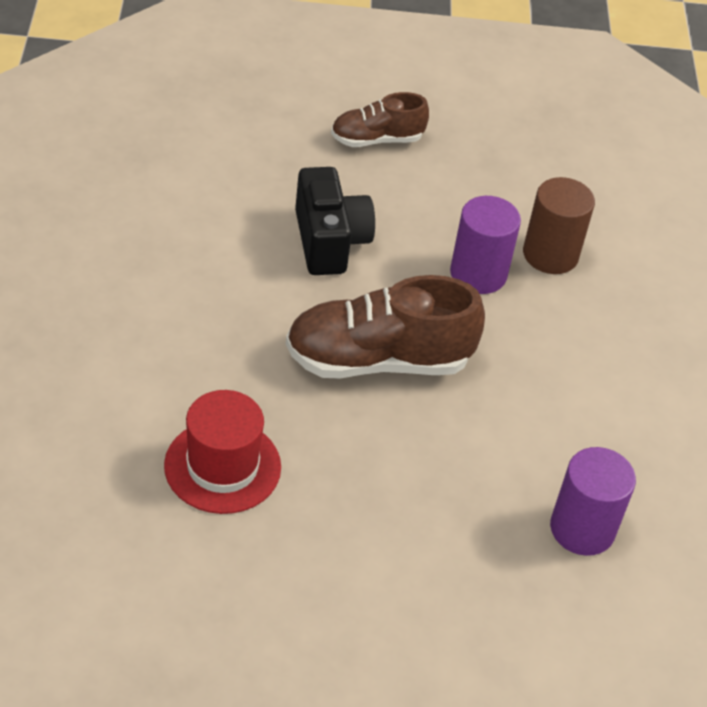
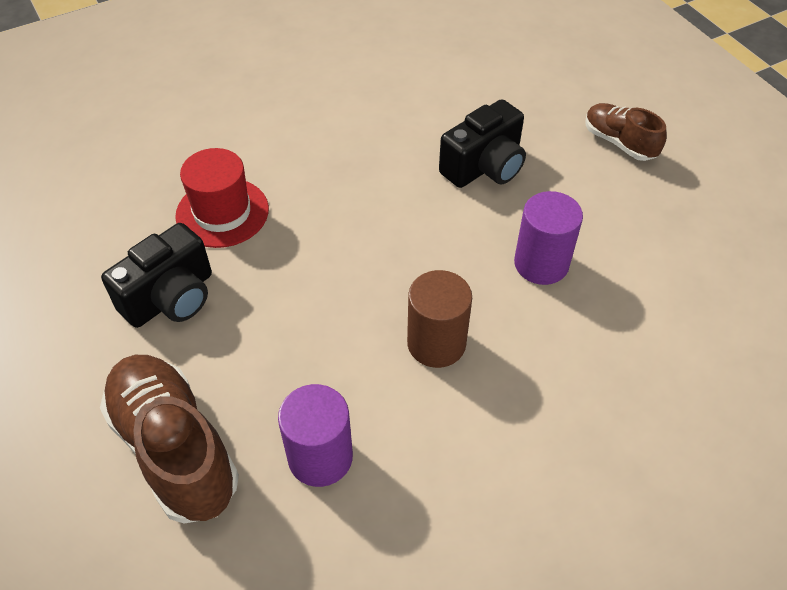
camera: 65 degrees right, 5 degrees up
(313, 560) = (171, 298): none -> black camera
(378, 360) = (391, 246): brown shoe -> brown shoe (174, 448)
(550, 254) = (613, 300): brown cylinder -> brown cylinder (436, 343)

